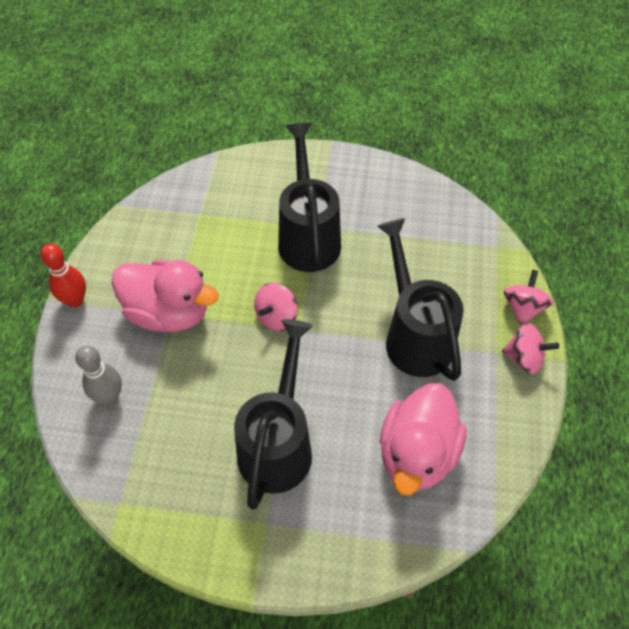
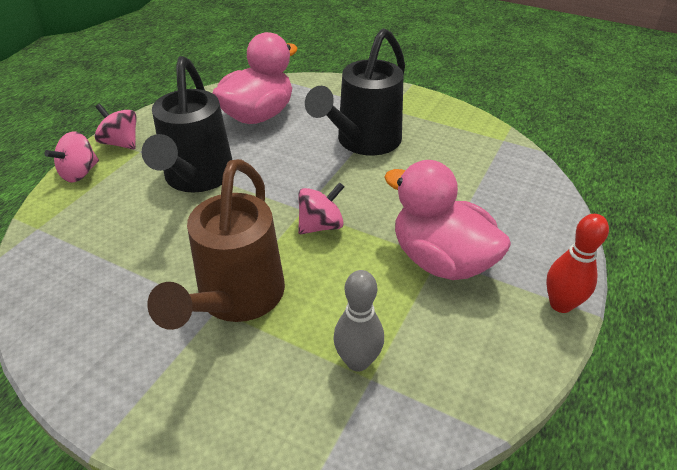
camera: 160 degrees left, 15 degrees down
(109, 396) = (513, 204): grey bowling pin -> grey bowling pin (357, 361)
(308, 237) = (236, 299): black watering can -> brown watering can

